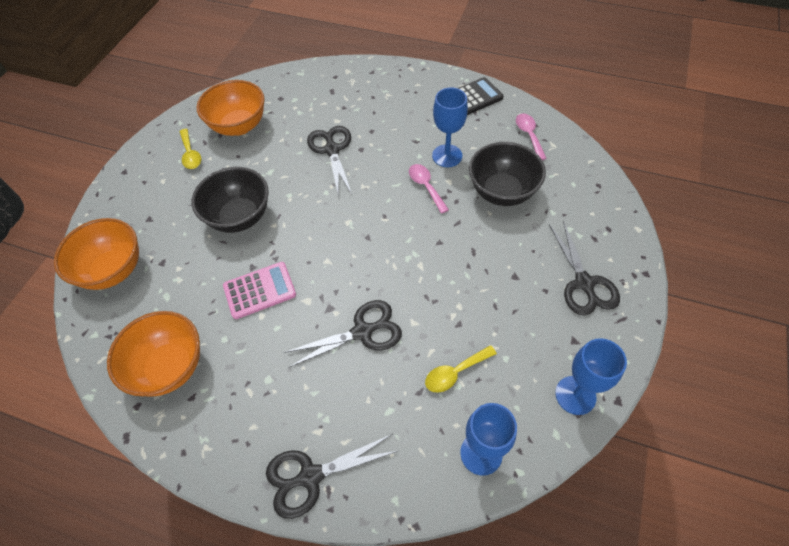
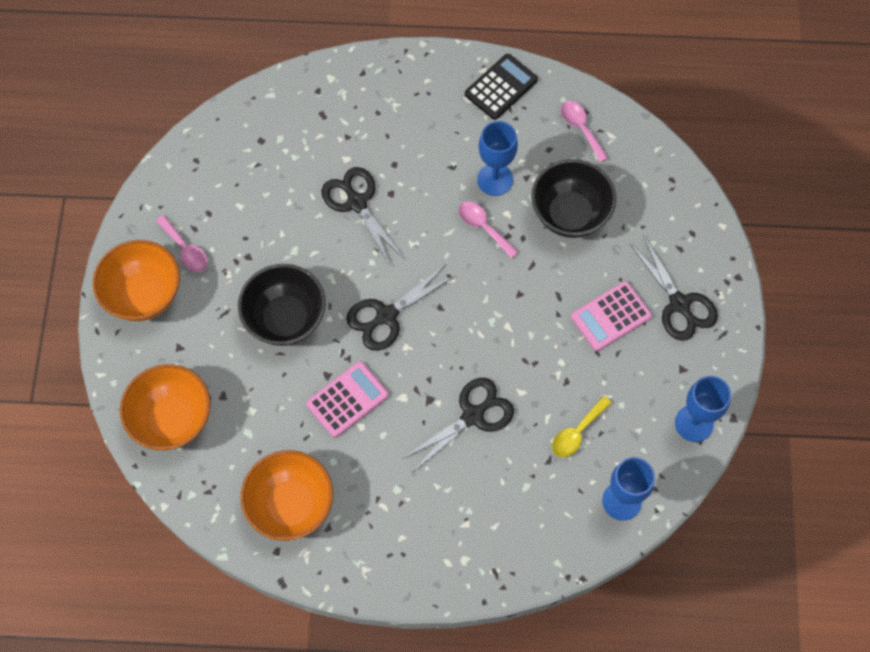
camera: 20 degrees left, 10 degrees up
(190, 154) = (185, 249): yellow spoon -> pink spoon
(239, 126) = (227, 195): orange bowl -> orange bowl (144, 295)
(311, 476) = (474, 565): black scissors -> black scissors (386, 316)
(516, 278) = (610, 316): none -> pink calculator

